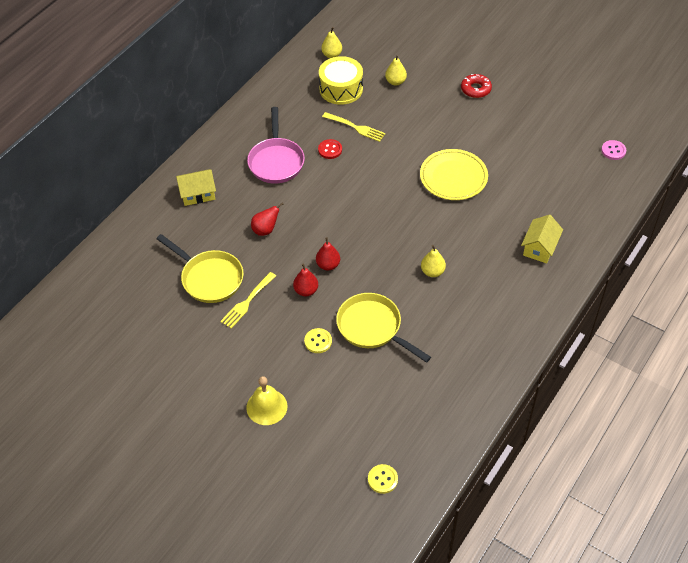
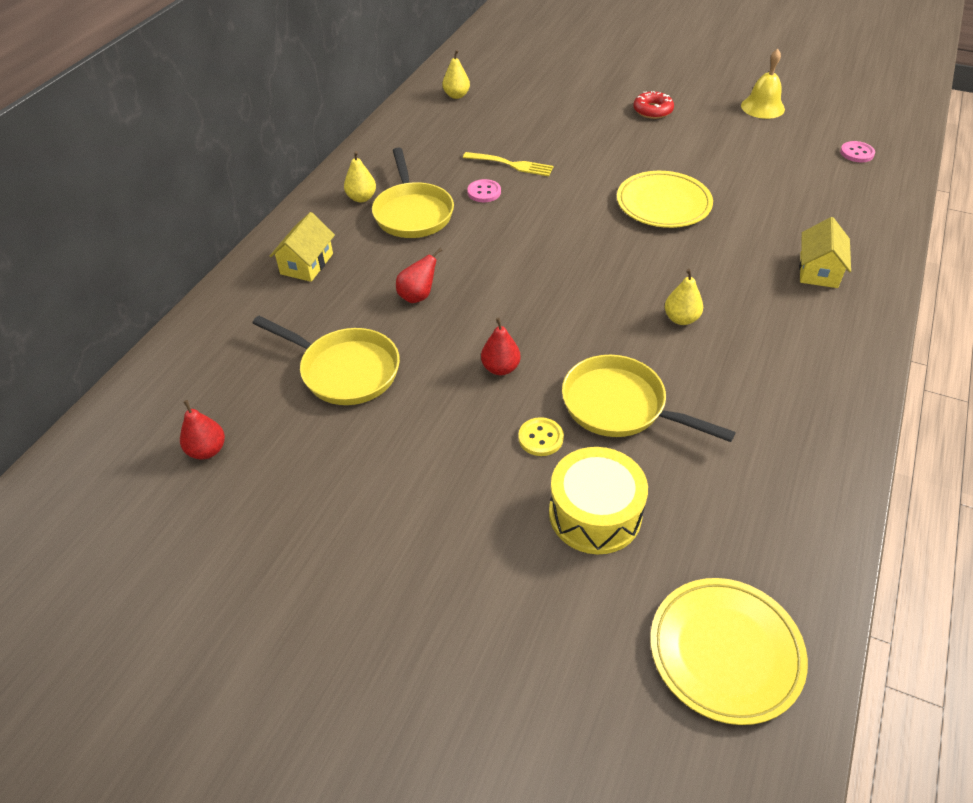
camera: 10 degrees left, 5 degrees down
(198, 194) = (307, 264): yellow house -> yellow house turned 45 degrees counterclockwise
(247, 302) = (412, 396): yellow fork -> none
(266, 407) = (483, 554): yellow bell -> yellow bell (762, 107)
(276, 161) = (412, 213): pink pan -> yellow pan
(328, 265) = (524, 329): red pear -> red pear (207, 450)
(330, 150) = (484, 192): red button -> pink button
(341, 89) = (479, 127): yellow drum -> yellow drum (595, 514)
(382, 479) = (725, 652): yellow button -> yellow plate
(395, 82) = (547, 113): yellow pear -> yellow pear (361, 198)

